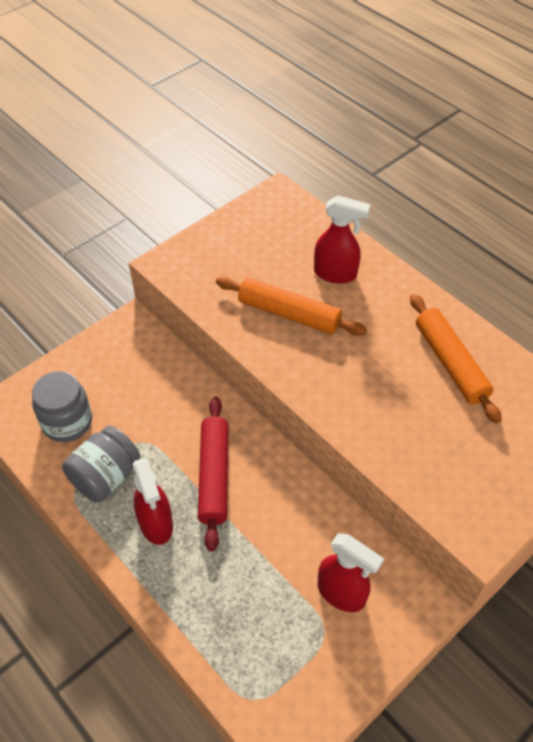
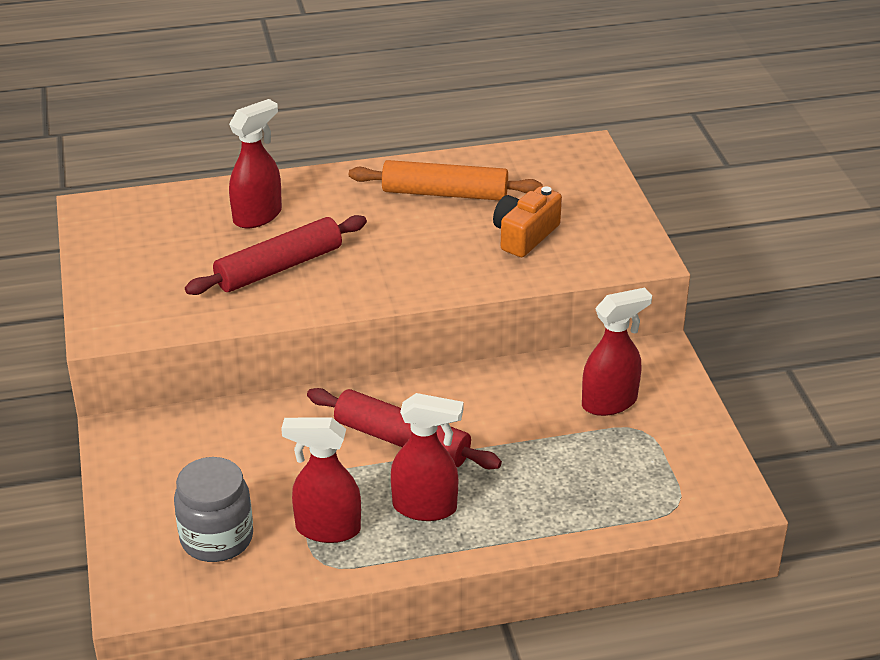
camera: 60 degrees left, 15 degrees down
(105, 477) = (327, 529): grey jar -> red spray bottle
(289, 314) = (279, 267): orange rolling pin -> red rolling pin
(440, 439) = (524, 235): none -> orange camera

